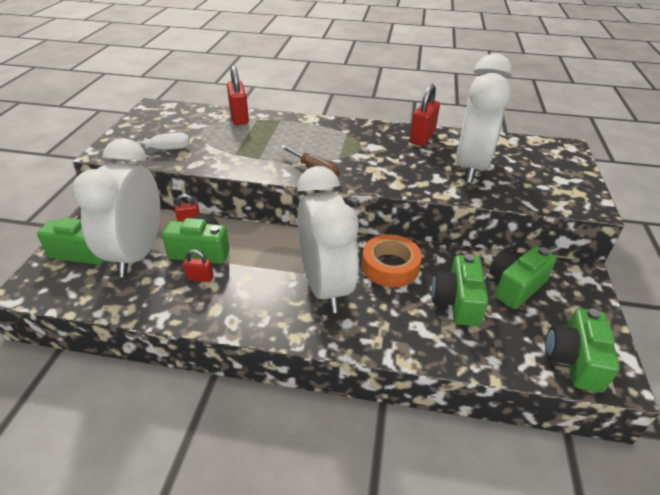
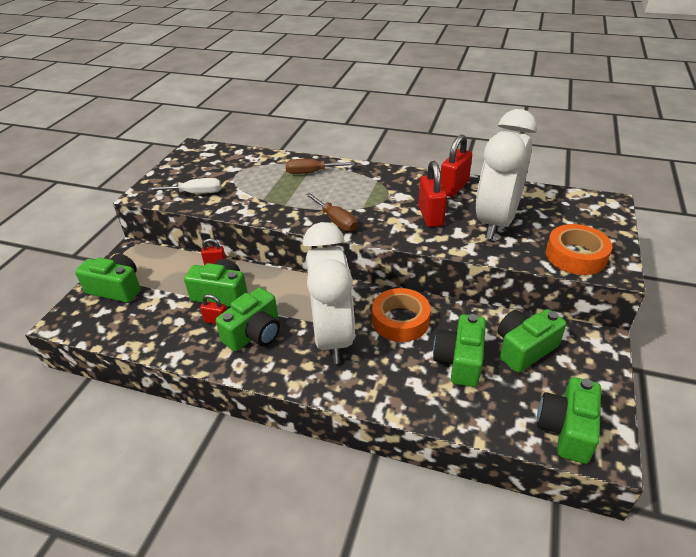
camera: 10 degrees right, 0 degrees up
(137, 254) = (163, 294): white clock -> none
(239, 117) = (274, 161): red padlock -> red padlock (430, 216)
(243, 288) = (254, 333): none -> green camera
(279, 127) = (311, 172): none -> brown screwdriver
(552, 195) = (576, 256): none -> orange tape

